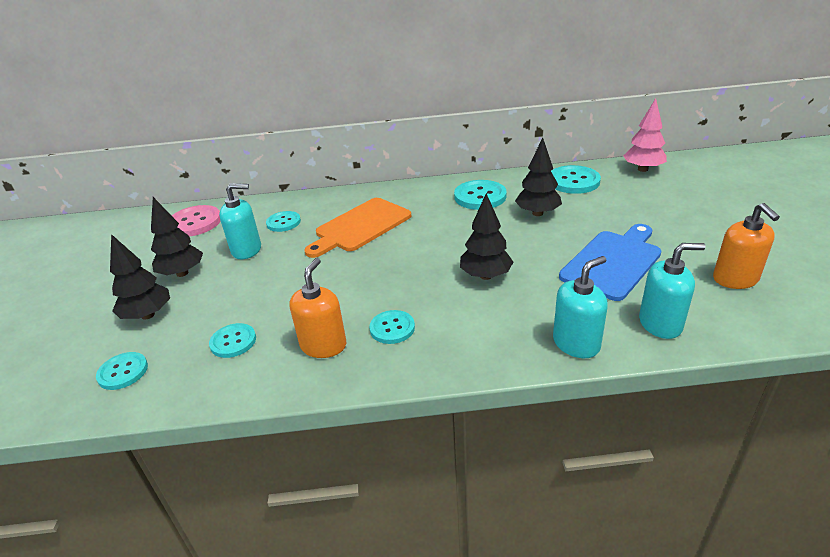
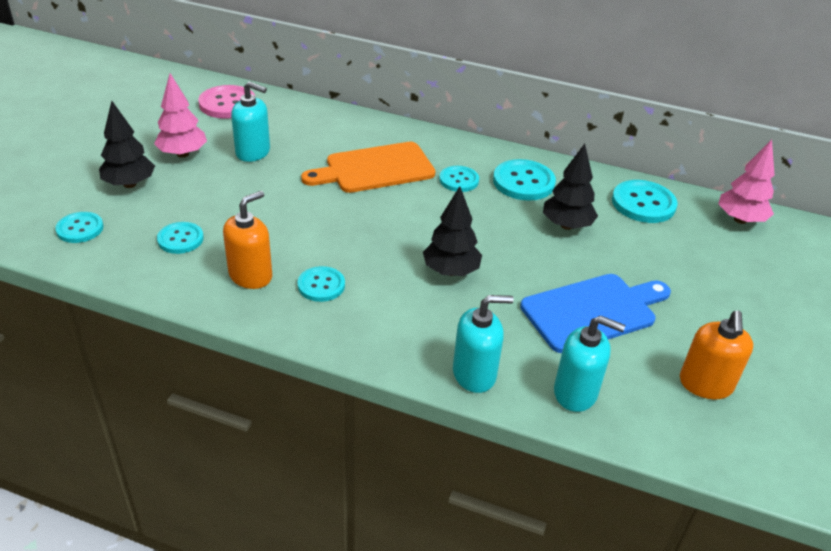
camera: 20 degrees right, 5 degrees up
(182, 273) = (183, 154): black tree -> pink tree
(283, 222) = (307, 135): turquoise button -> turquoise button (459, 180)

